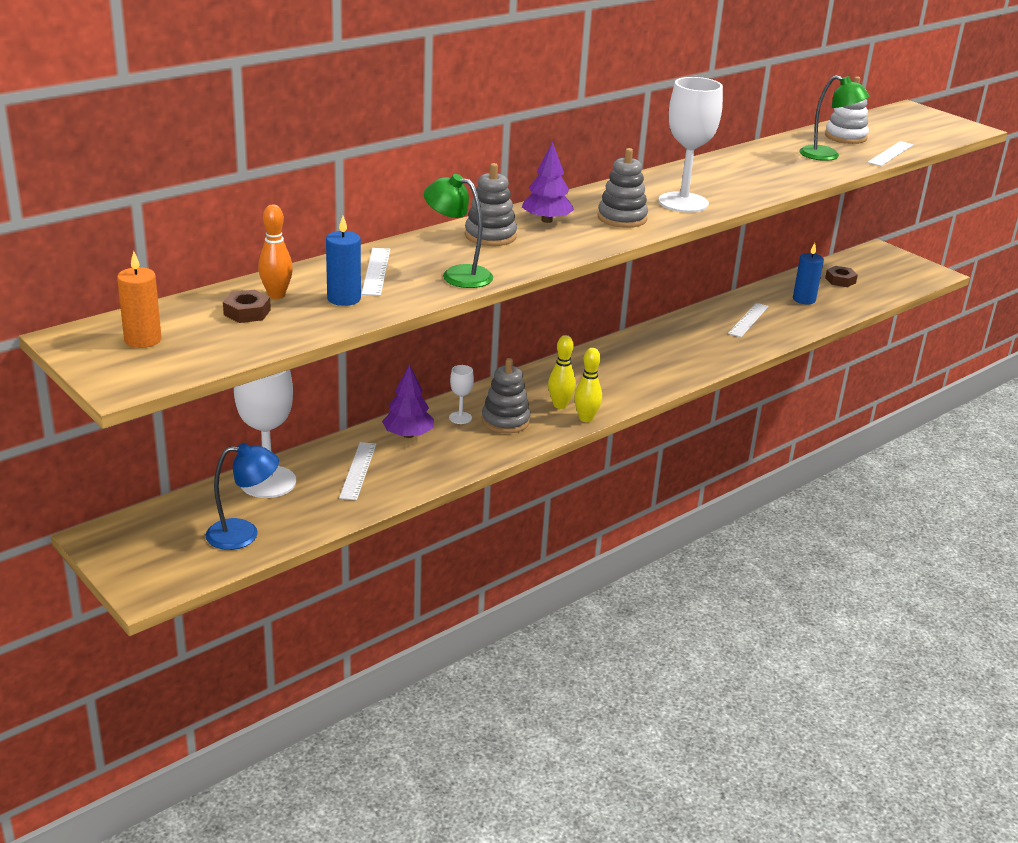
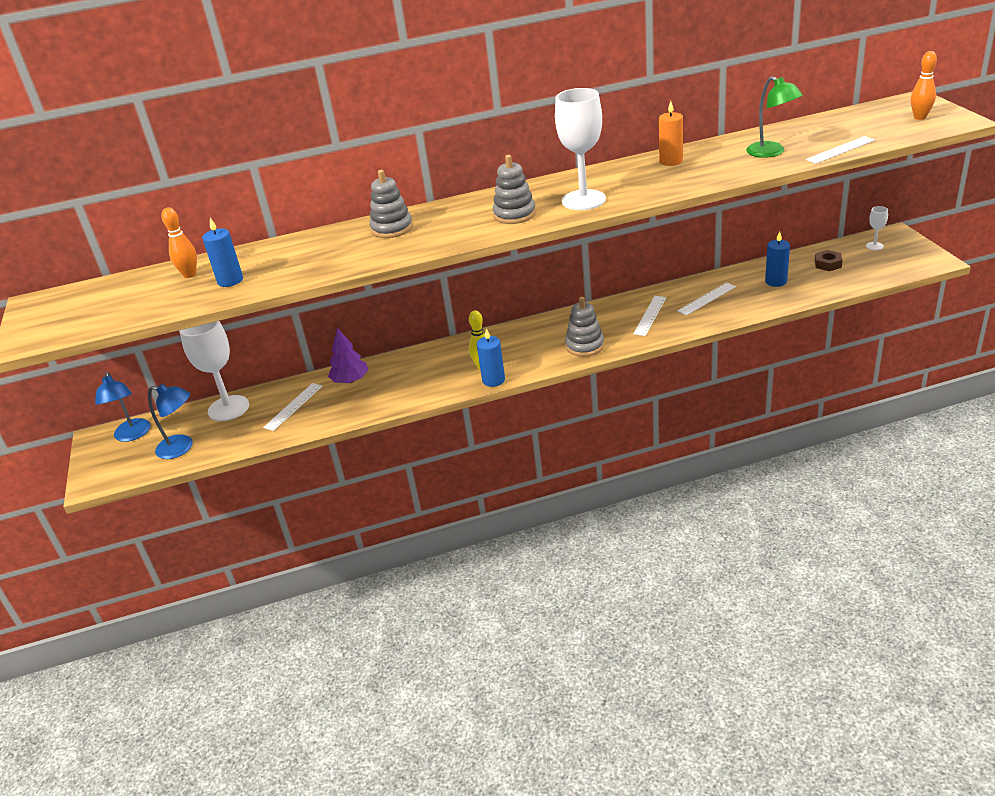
camera: 30 degrees right, 5 degrees up
(143, 340) = (71, 307): orange candle -> orange candle (671, 161)
(153, 528) = (132, 435): none -> blue lamp
(247, 312) = (156, 288): brown nut -> none
(376, 271) = (276, 257): white ruler -> white ruler (650, 315)
(457, 275) = (331, 263): green lamp -> none
(460, 418) = (399, 370): white goblet -> white goblet (874, 246)
(505, 421) = (430, 376): grey stacking toy -> grey stacking toy (585, 346)
(546, 220) = (450, 215): purple tree -> none
(586, 418) = (493, 380): yellow bowling pin -> blue candle
(845, 137) = (812, 132): white stacking toy -> none
(932, 125) = (920, 117): none -> orange bowling pin

